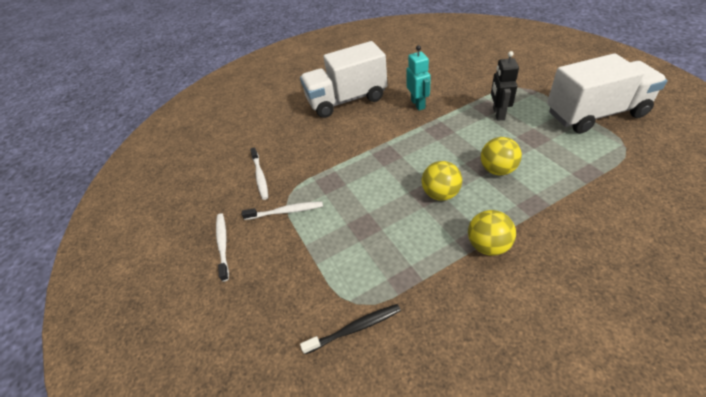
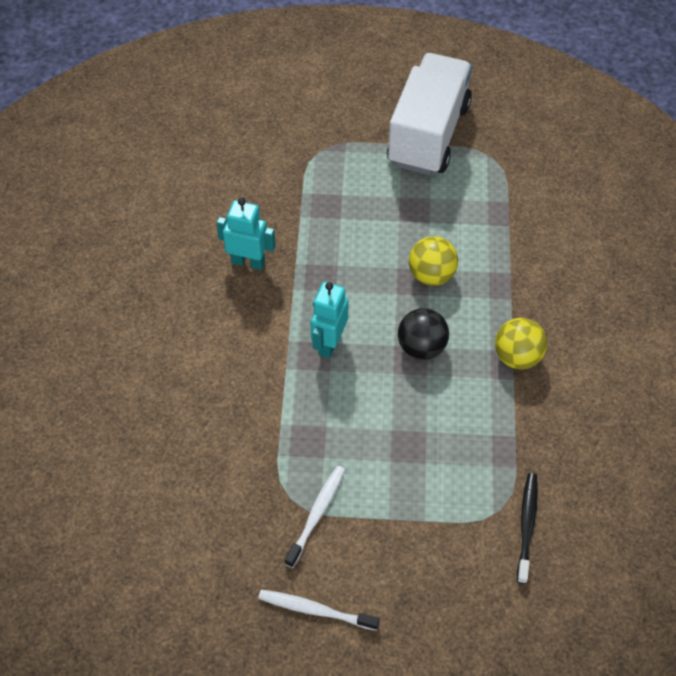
camera: 65 degrees left, 10 degrees up
(260, 176) = (221, 515): white toothbrush -> none
(346, 100) = (152, 329): white truck -> none
(400, 156) = (329, 343): none -> turquoise robot
(440, 194) = (421, 347): yellow ball -> black ball
(498, 114) = (347, 205): black robot -> none

